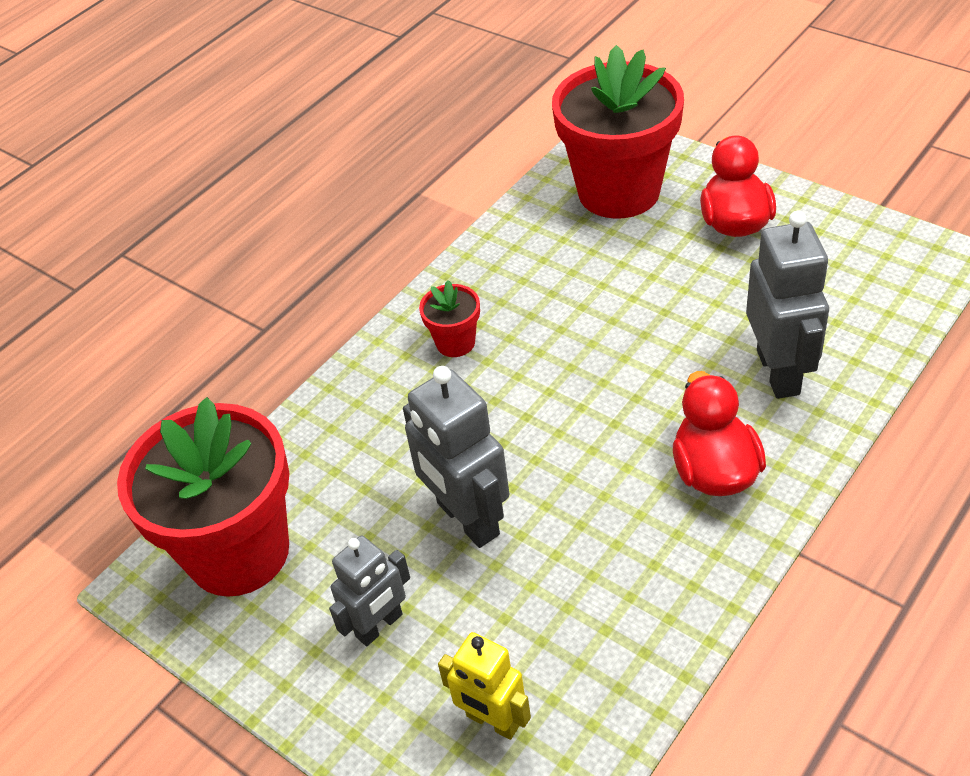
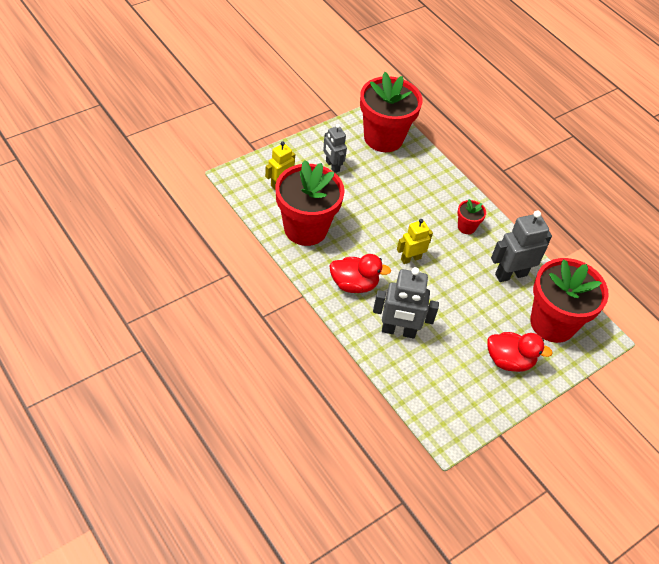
camera: 95 degrees right, 5 degrees up
(467, 519) = (367, 202): grey robot -> grey robot (511, 274)
(589, 403) = (410, 258): none -> yellow robot
(612, 610) = (305, 228): none -> red flower pot

